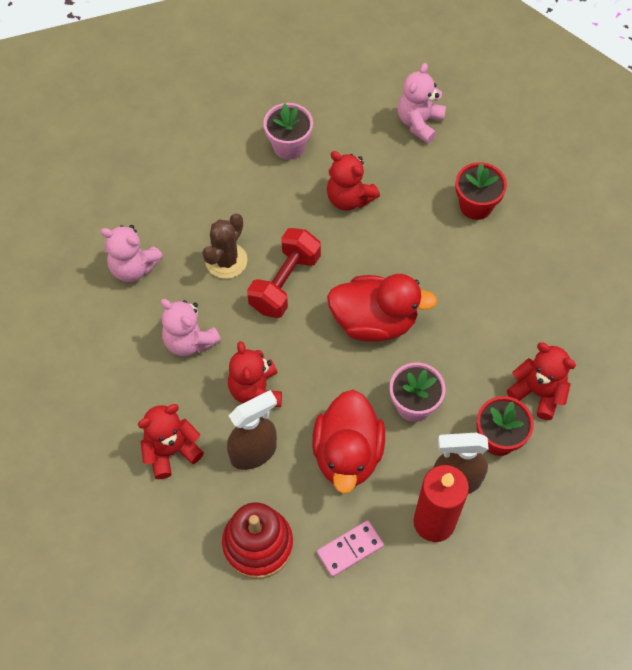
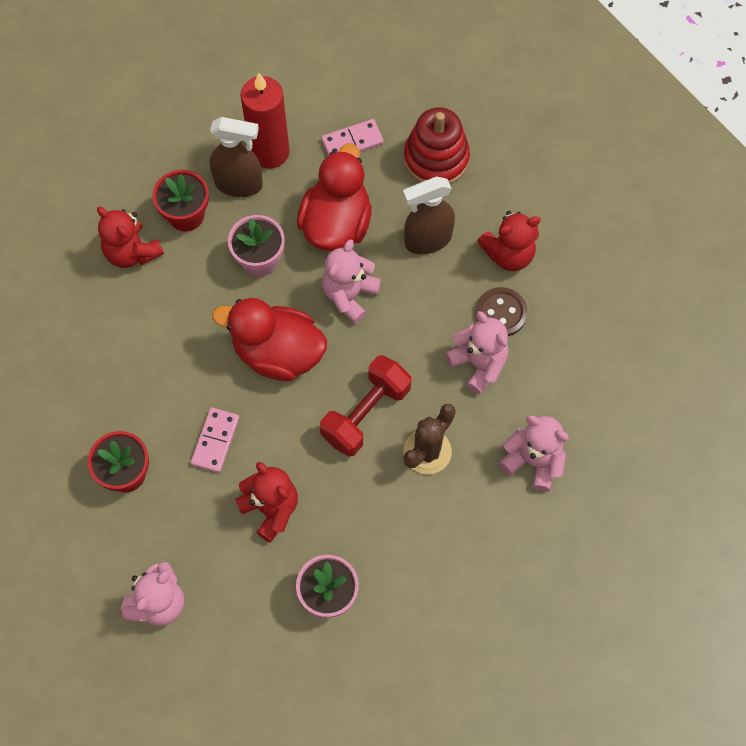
camera: 170 degrees left, 5 degrees up
(173, 391) = (501, 313): none -> brown button
(256, 390) = (416, 300): red teddy bear -> none
(320, 385) = (349, 295): none -> pink teddy bear
(409, 241) = (215, 441): none -> pink domino

